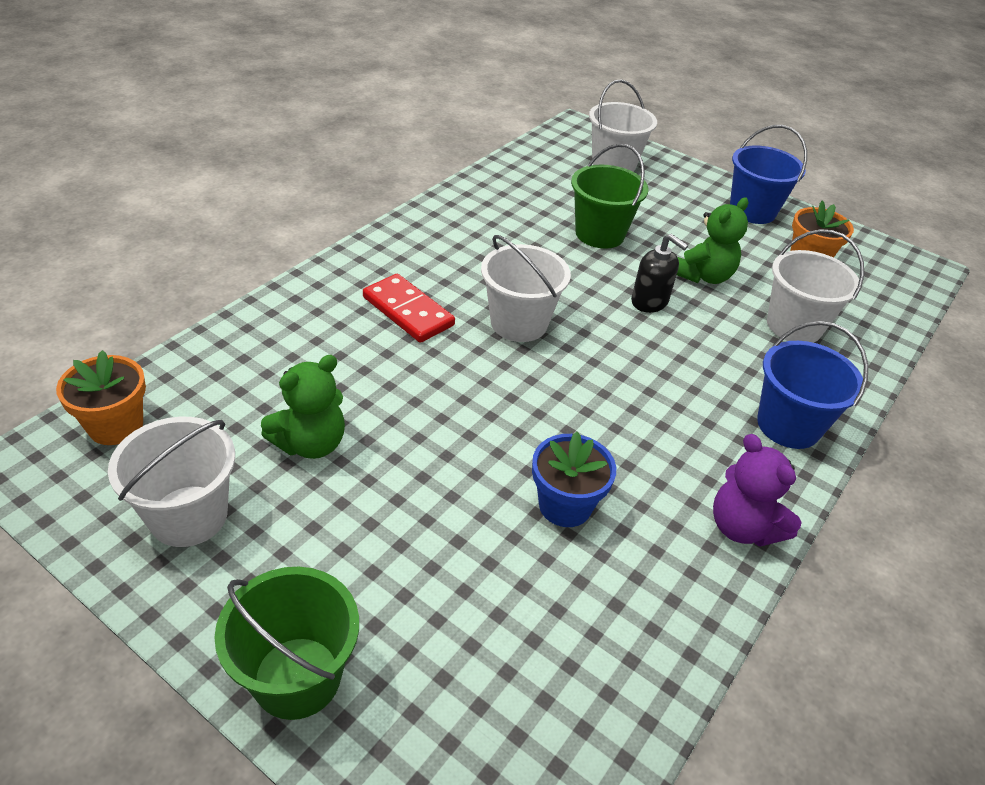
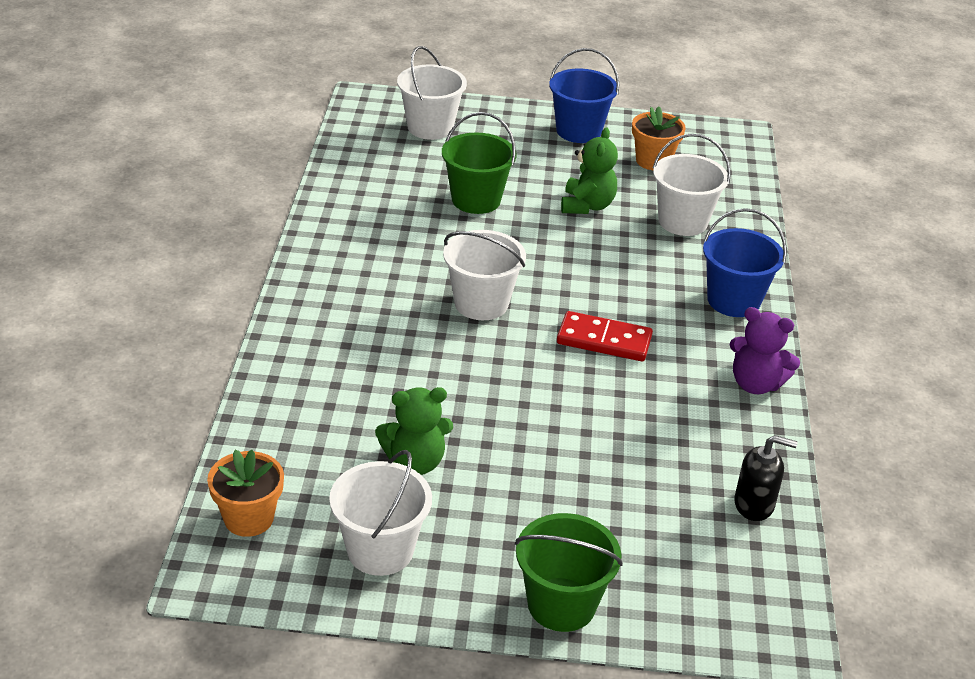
camera: 30 degrees left, 5 degrees down
(311, 443) = (415, 462): green teddy bear -> green teddy bear turned 60 degrees clockwise
(408, 311) = (385, 330): red domino -> red domino (604, 340)
(565, 505) = (633, 422): blue flower pot -> none
(649, 302) = (564, 244): black soap dispenser -> black soap dispenser (754, 504)

